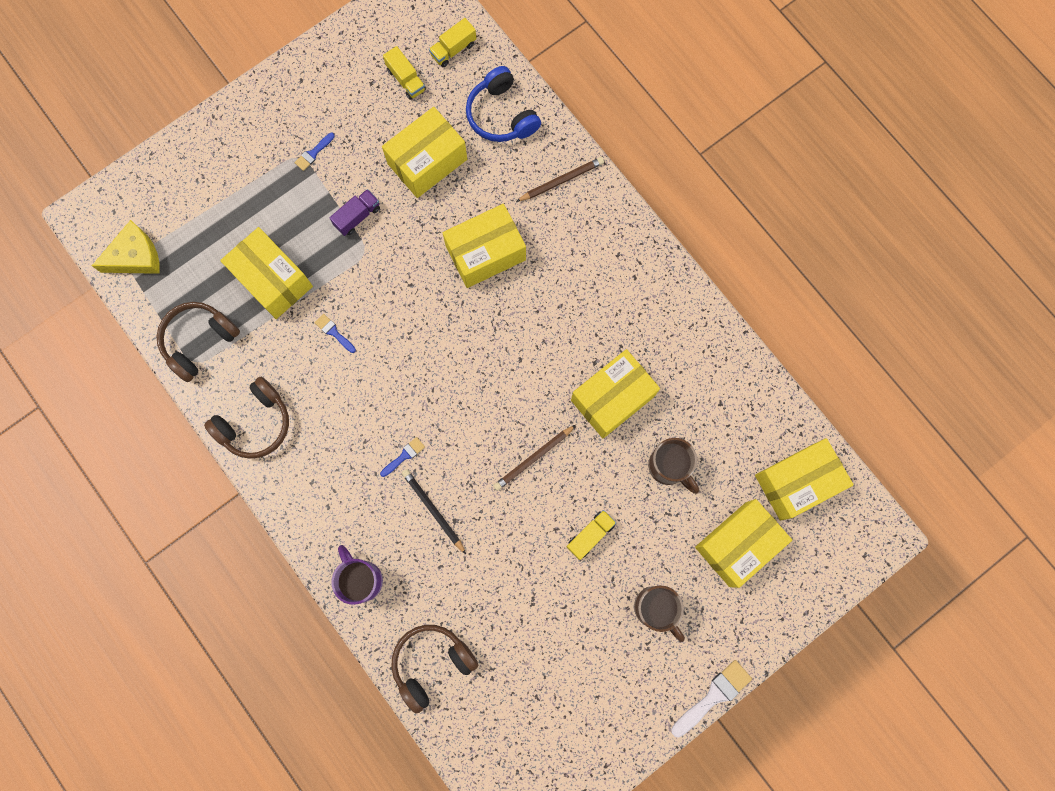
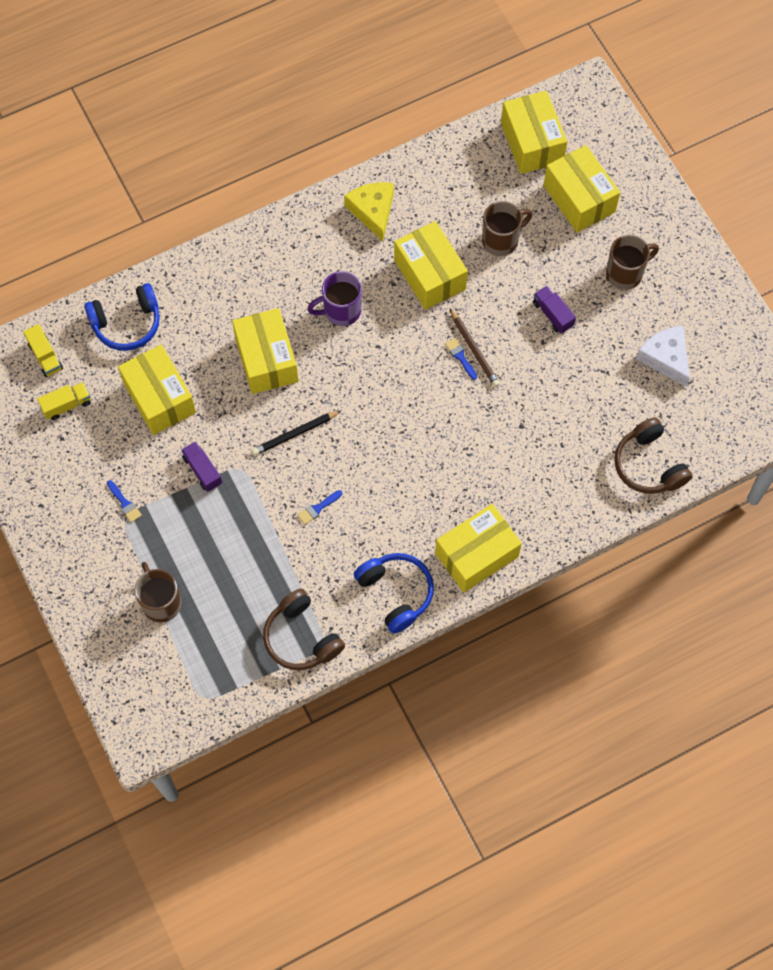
camera: 80 degrees left, 10 degrees down
(135, 256) = (197, 691): yellow cheese -> yellow cheese (373, 211)
(219, 206) = (161, 602): none -> brown mug
(255, 423) = (396, 593): brown headphones -> blue headphones
(273, 280) = (251, 559): yellow box -> yellow box (476, 555)
(362, 579) = (563, 515): purple mug -> purple mug (341, 311)
(404, 456) = (452, 461): blue brush -> blue brush (460, 357)
(433, 510) = (508, 443): black pencil -> black pencil (295, 434)
(561, 180) = (208, 282): brown pencil -> none
(561, 666) = (665, 358): none -> white cheese
(590, 535) = (552, 314): yellow truck -> purple truck
(713, 696) = (706, 241): white brush -> none

